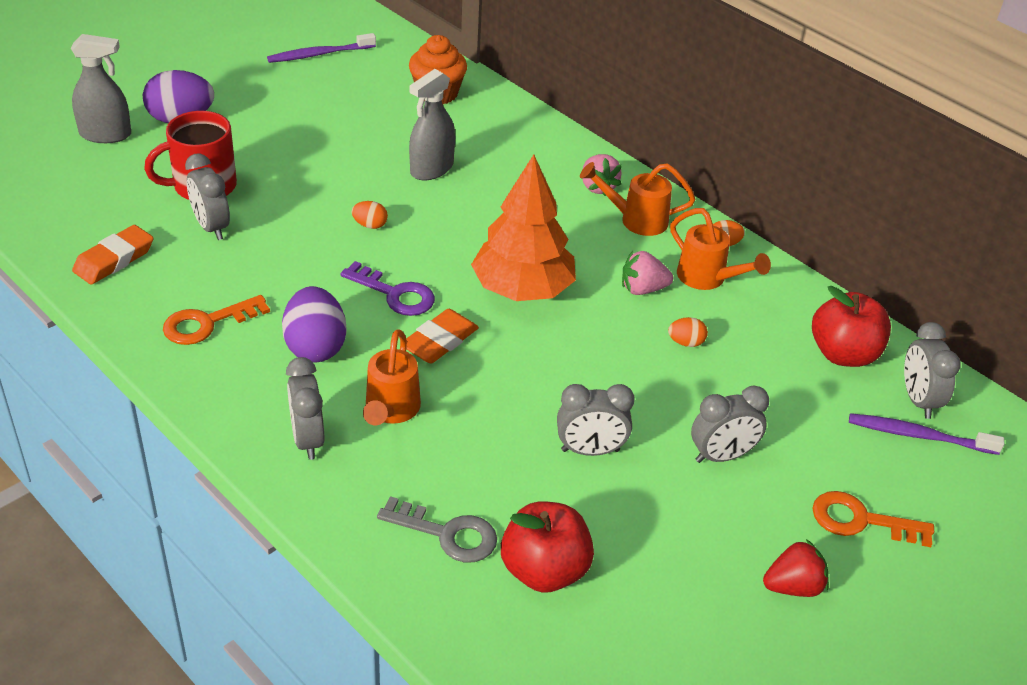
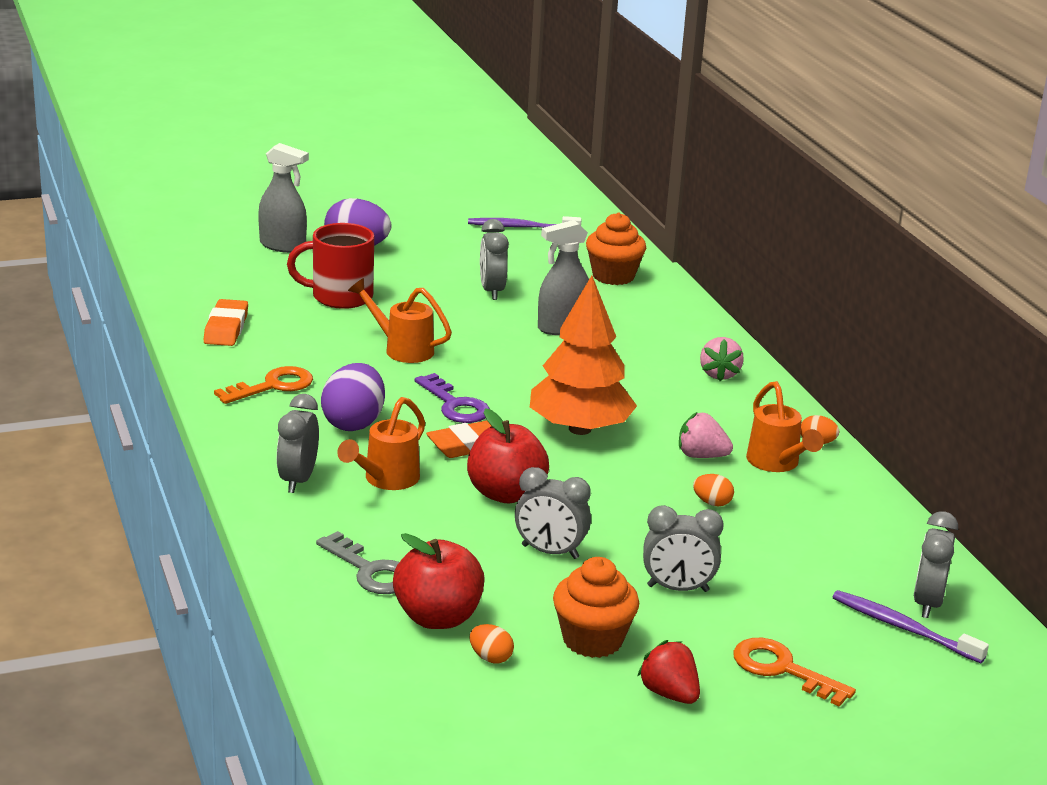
camera: 25 degrees right, 15 degrees down
(114, 260) = (226, 328): orange eraser -> orange eraser turned 60 degrees counterclockwise
(207, 323) = (272, 386): orange key -> orange key turned 150 degrees clockwise
(211, 227) = (326, 325): grey clock -> grey clock (492, 291)
(370, 225) = (470, 354): orange egg -> orange egg (490, 658)
(635, 220) = (738, 406): orange watering can -> orange watering can (401, 349)
(692, 546) = (592, 640): none -> orange cupcake
(793, 586) = (669, 694): red strawberry -> red strawberry turned 135 degrees counterclockwise
(843, 354) = (875, 550): red apple -> red apple (505, 494)

